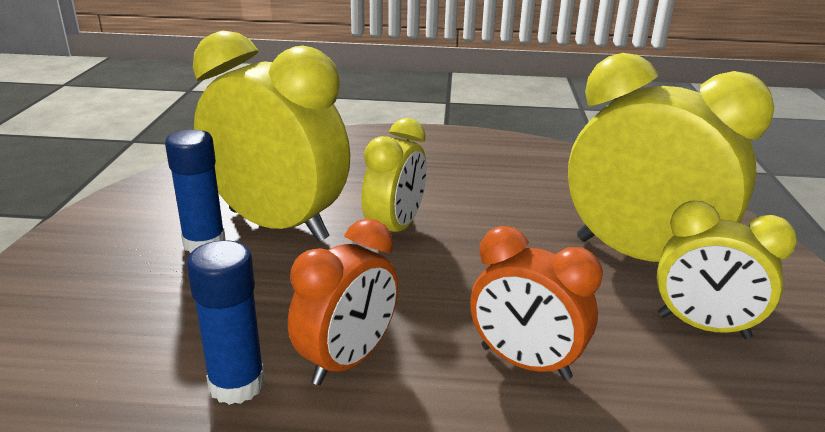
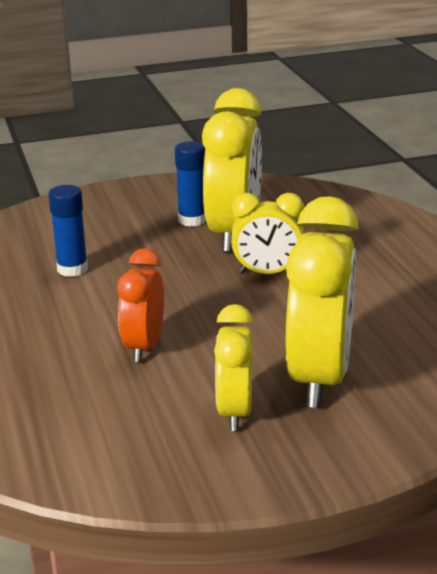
camera: 70 degrees right, 0 degrees up
(347, 360) = (110, 292): orange clock -> none

